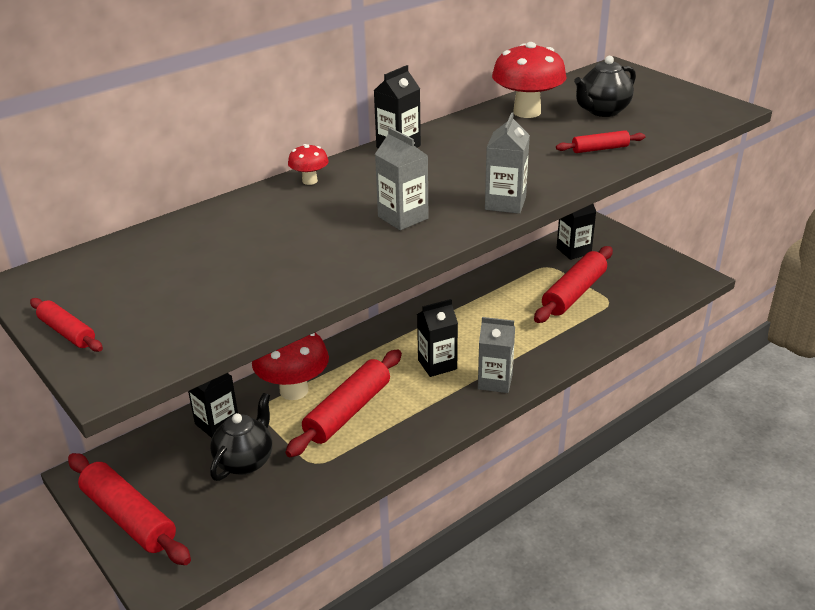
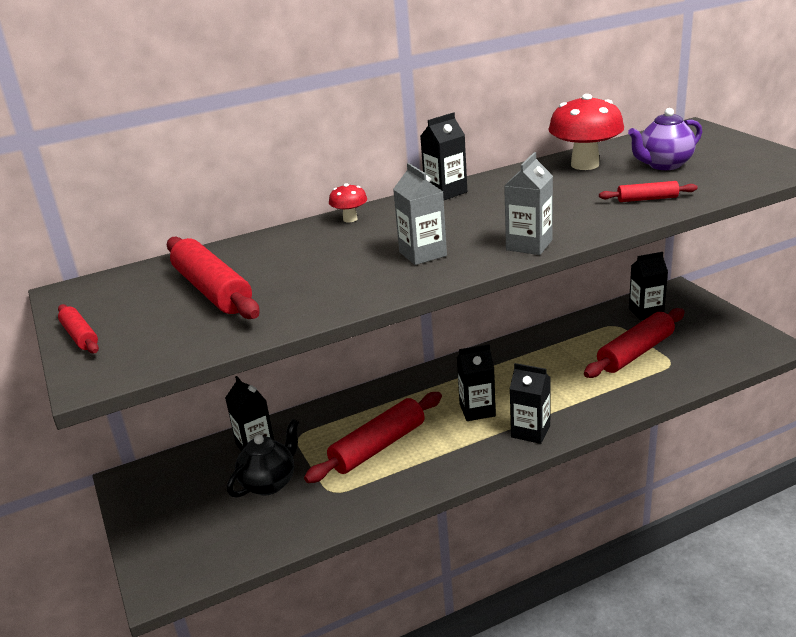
camera: 15 degrees right, 5 degrees down
(129, 517) = (152, 522): red rolling pin -> red rolling pin (213, 290)
(294, 390) = (334, 422): red mushroom -> none
(495, 381) = (530, 431): grey carton -> black carton
(602, 111) = (663, 165): black teapot -> purple teapot

